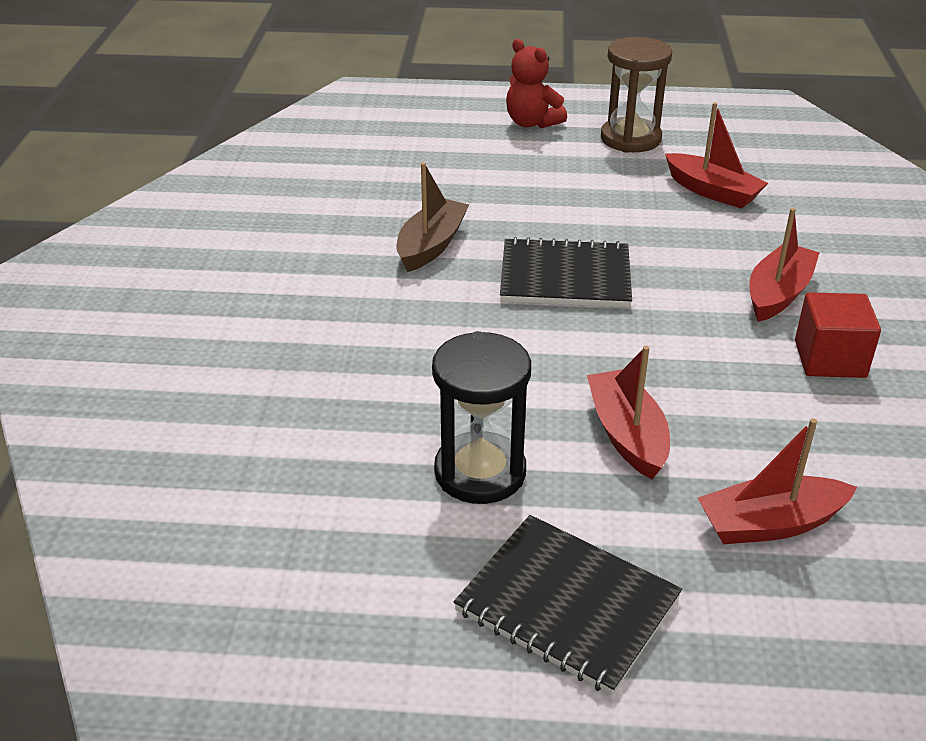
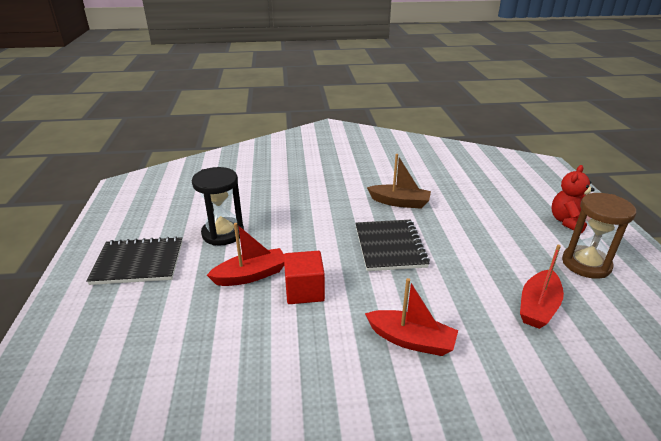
camera: 80 degrees right, 5 degrees down
(567, 605) = (138, 263): black notebook -> black notebook turned 60 degrees clockwise
(770, 524) = (179, 329): red boat -> none
(829, 359) = (338, 365): red cube -> red cube (304, 291)

